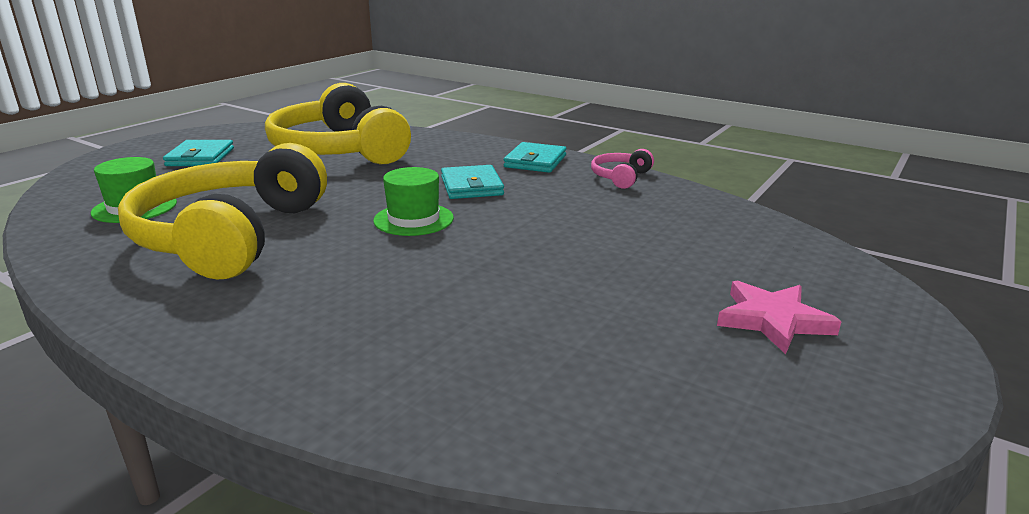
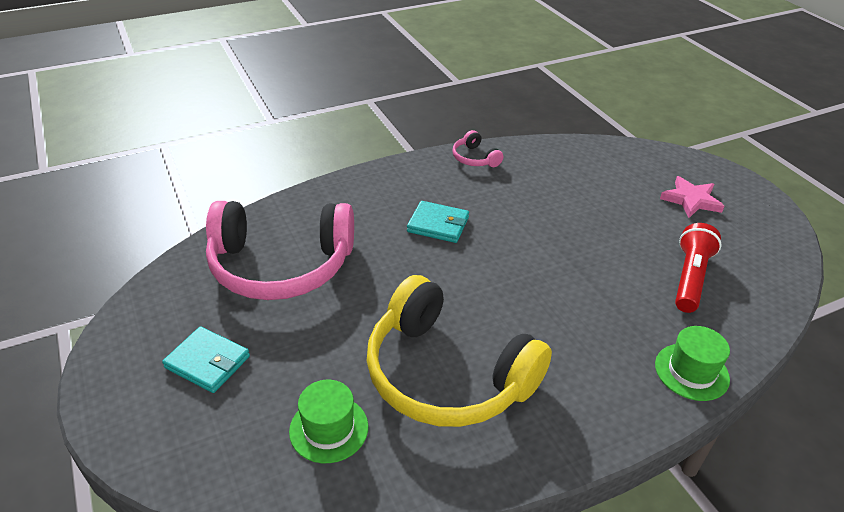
camera: 60 degrees left, 15 degrees up
(338, 150) = (281, 266): yellow headphones -> pink headphones
(413, 219) = (482, 272): green hat -> green hat (691, 371)
(535, 161) = (411, 178): turquoise wallet -> none
(554, 350) = (690, 278): none -> red flashlight

